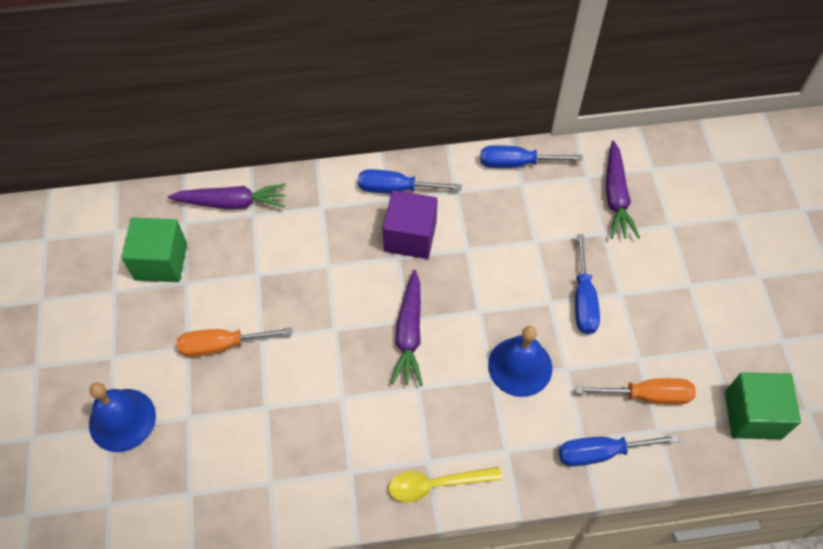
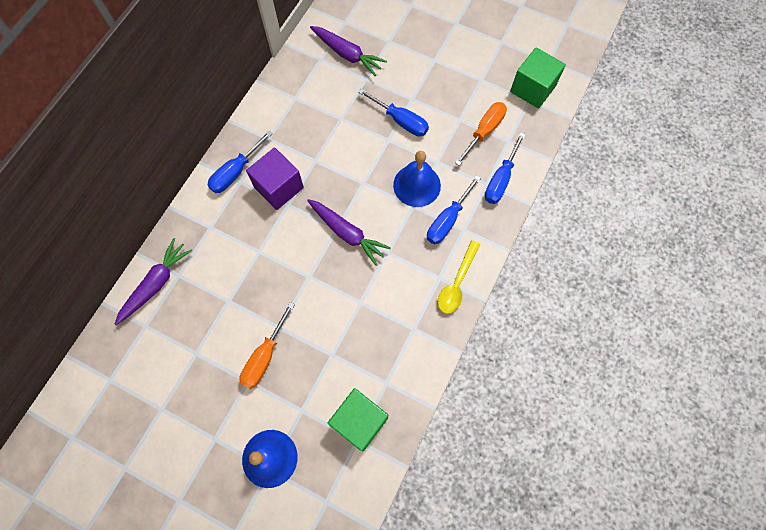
camera: 55 degrees left, 10 degrees up
(161, 261) = (164, 361): green cube -> green cube (359, 421)
(517, 163) = (278, 90): blue screwdriver -> blue screwdriver (448, 220)

